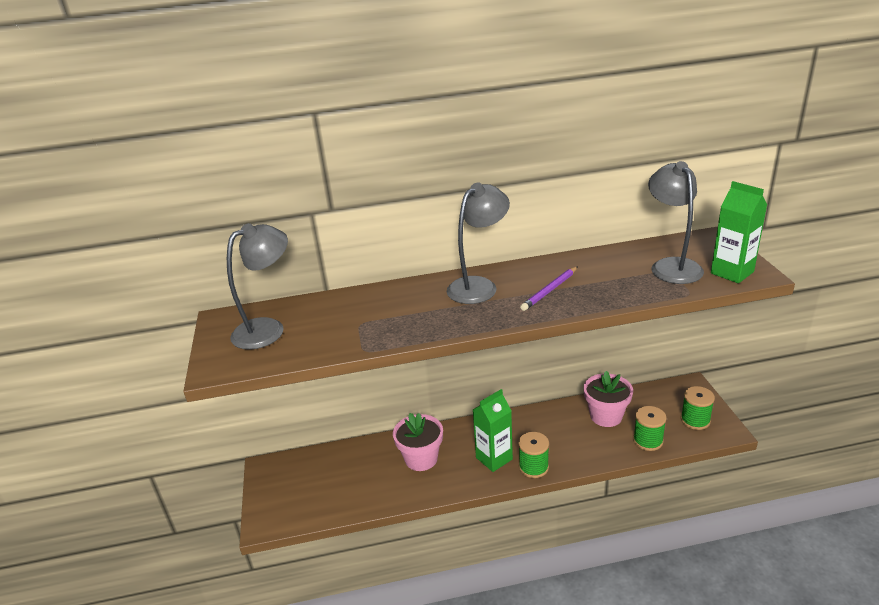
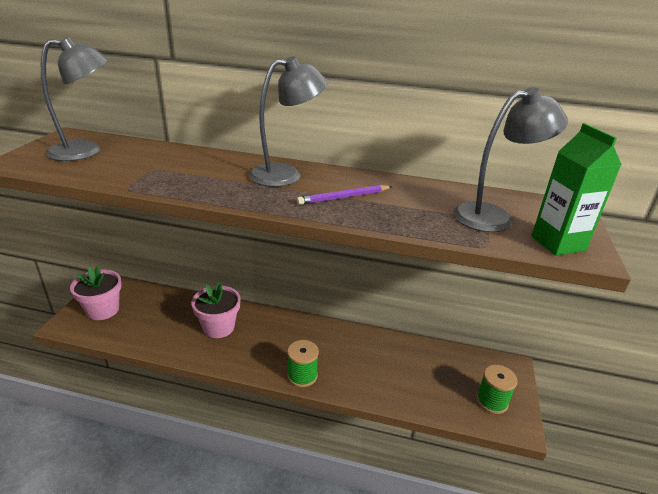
camera: 20 degrees right, 0 degrees up
(494, 458) = (275, 353): green carton -> none
(606, 416) = (405, 359): pink flower pot -> pink flower pot (103, 310)
(648, 440) = (428, 399): green spool -> none
(671, 266) = (493, 216): grey lamp -> grey lamp turned 60 degrees clockwise

